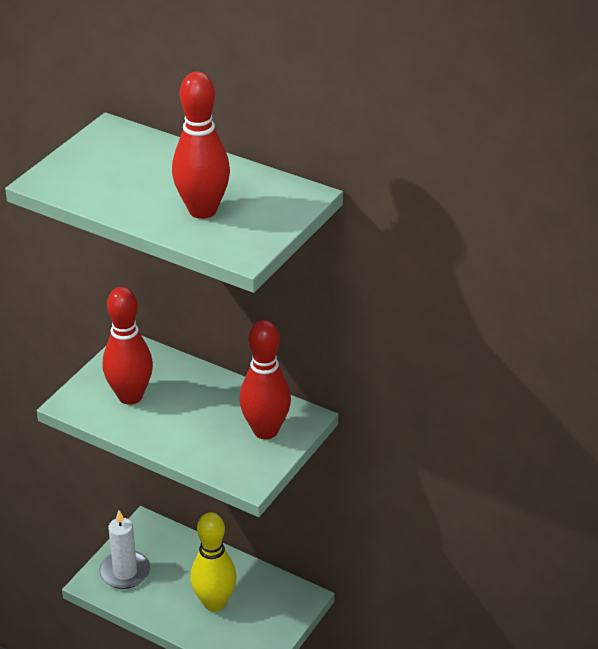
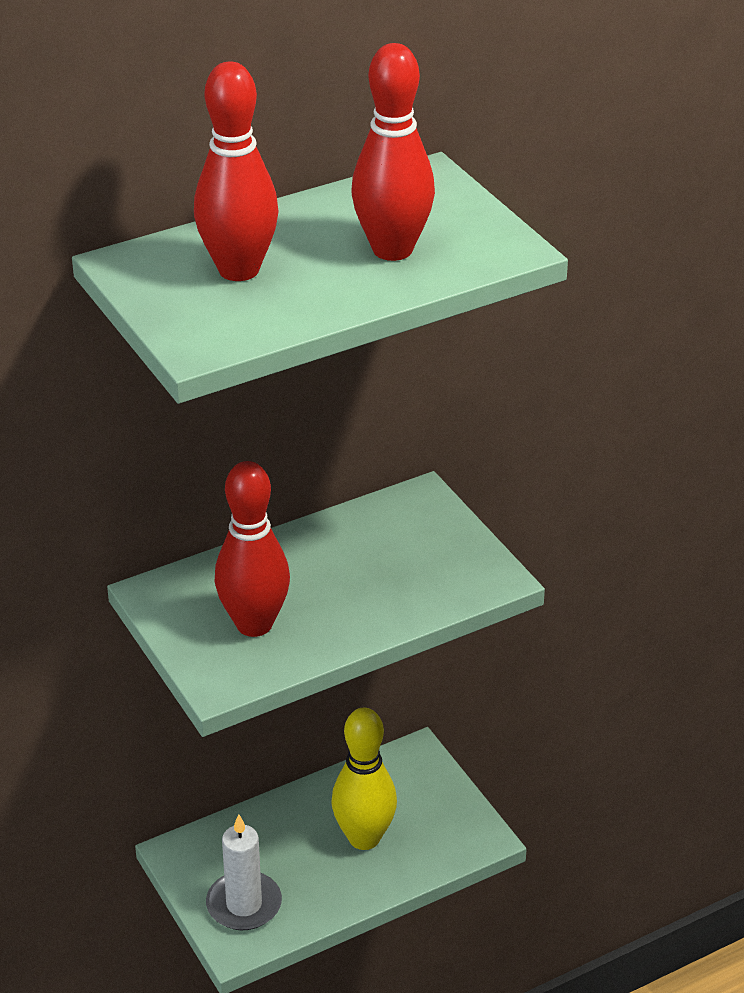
camera: 60 degrees left, 0 degrees up
(265, 431) = (419, 535): red bowling pin -> red bowling pin (239, 270)

